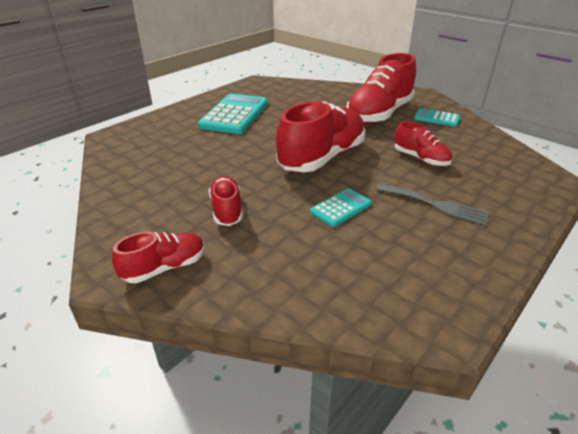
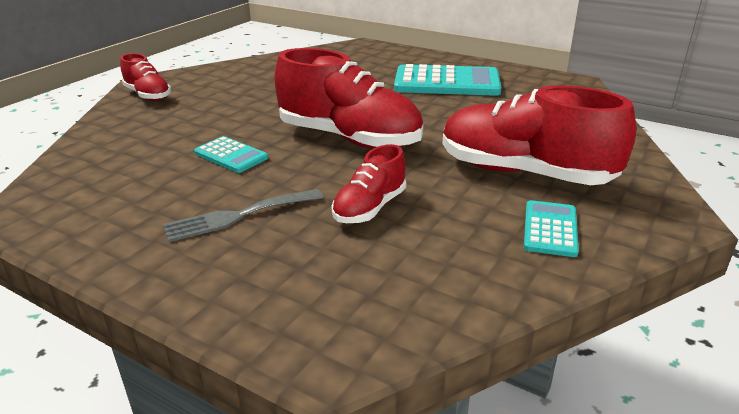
camera: 80 degrees right, 5 degrees down
(226, 210) = (229, 104): red shoe -> none
(435, 204) = (237, 216): grey fork -> grey fork turned 45 degrees clockwise

